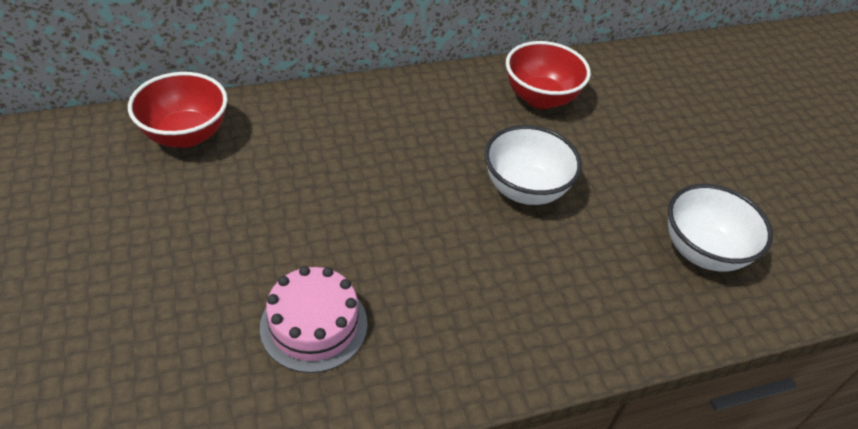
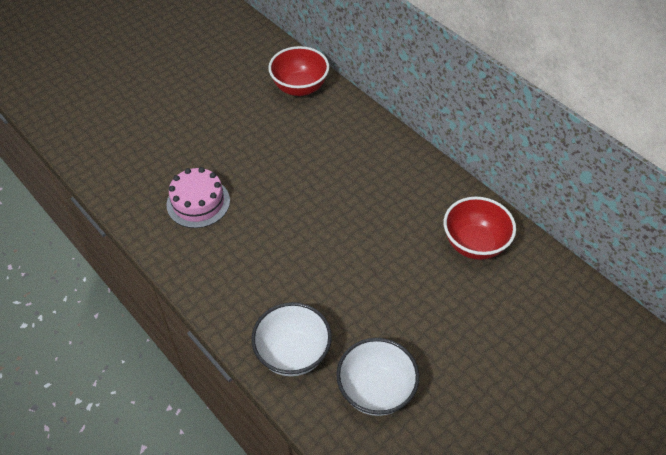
camera: 70 degrees right, 5 degrees up
(525, 189) = (367, 264): white bowl -> white bowl (293, 354)

